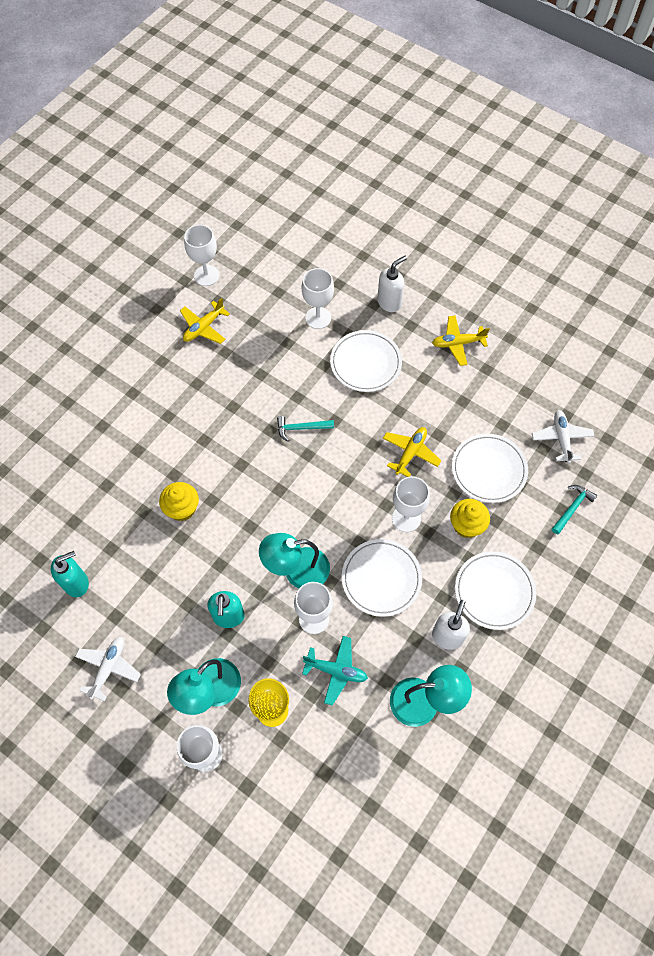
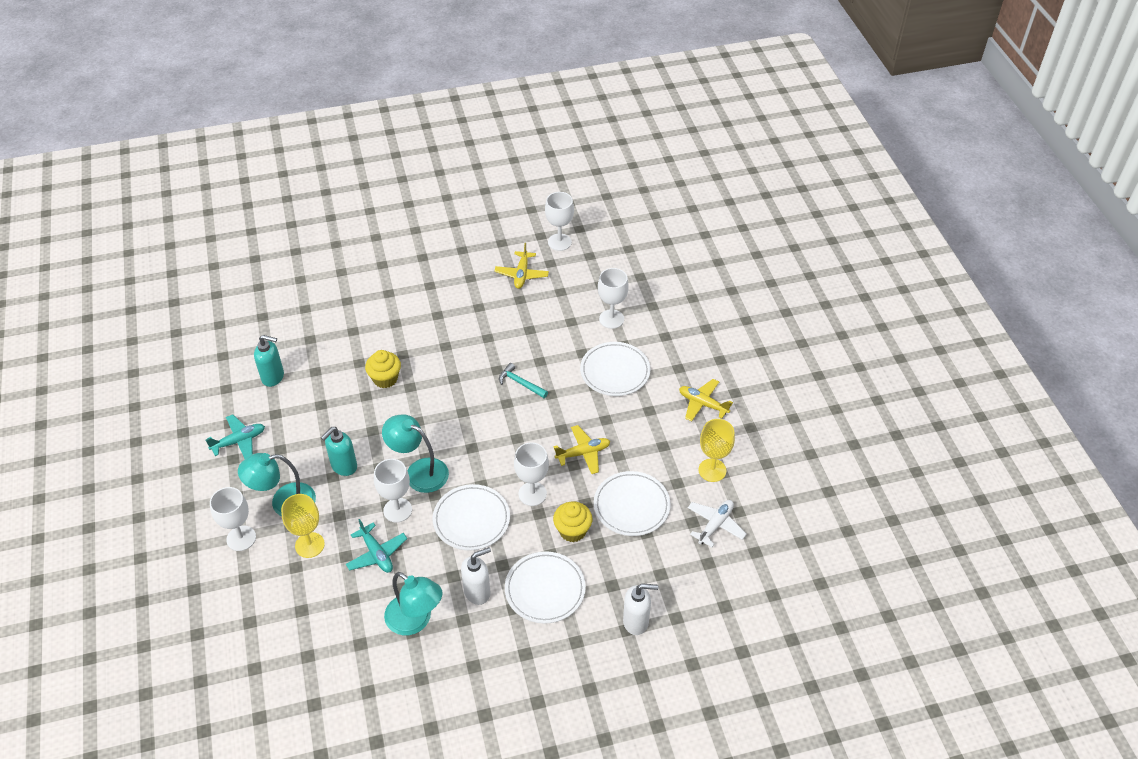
camera: 40 degrees right, 15 degrees down
(108, 668) = (239, 441): white plane -> turquoise plane
(204, 327) = (522, 274): yellow plane -> yellow plane turned 75 degrees counterclockwise
(389, 302) = (678, 342): white soap dispenser -> white soap dispenser (636, 622)
(517, 395) = (712, 470): none -> yellow goblet
(572, 508) = (670, 579): turquoise hammer -> none

